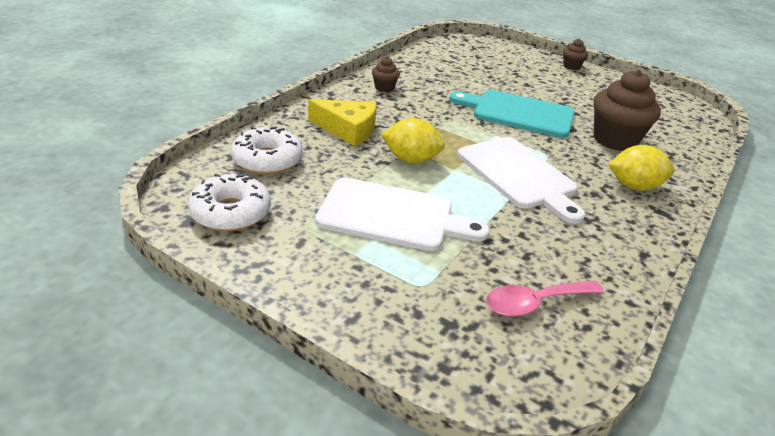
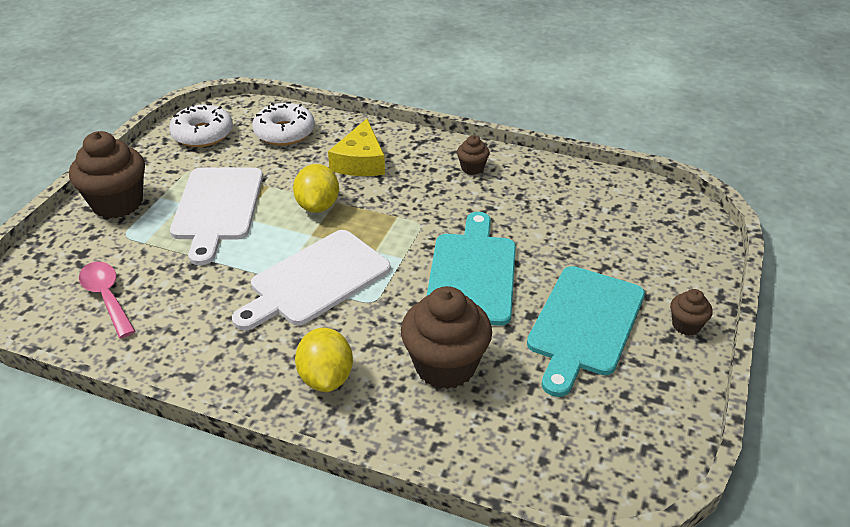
camera: 80 degrees right, 5 degrees up
(353, 290) = (117, 203): none -> brown cupcake
(571, 91) = (584, 324): none -> turquoise cutting board

